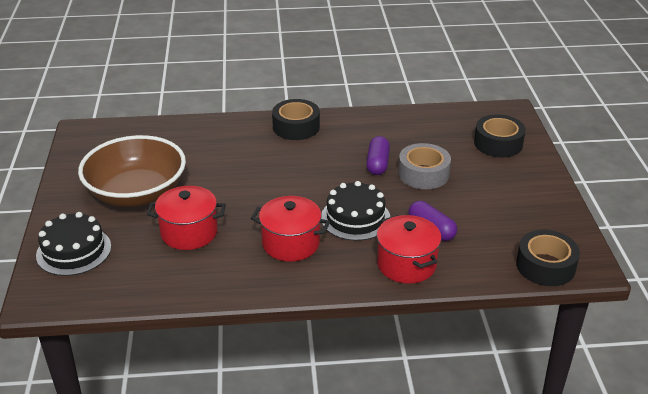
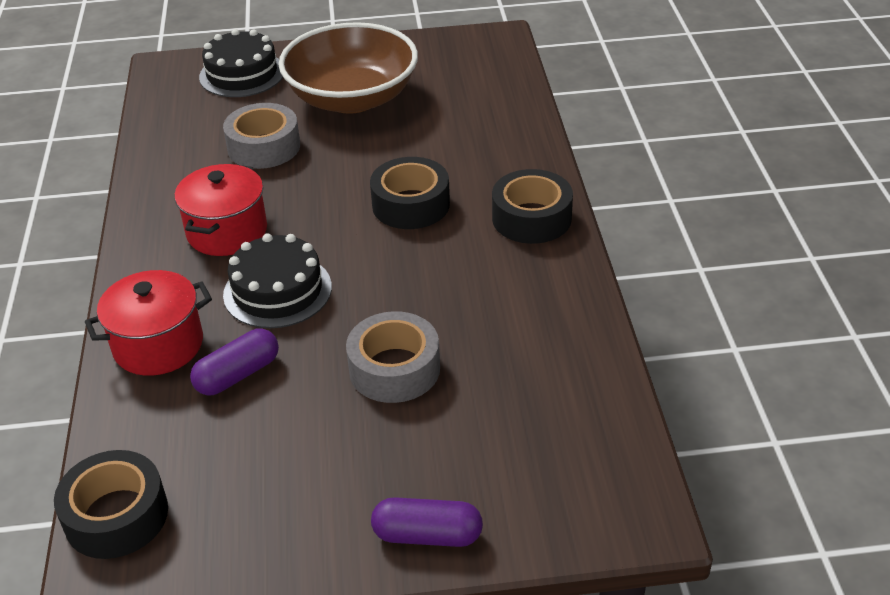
camera: 90 degrees right, 5 degrees up
(189, 232) = (264, 147): red pot -> grey tape
(377, 164) = (425, 312): purple capsule -> purple capsule (427, 535)
(498, 143) = (503, 483): black tape -> black tape (411, 204)

